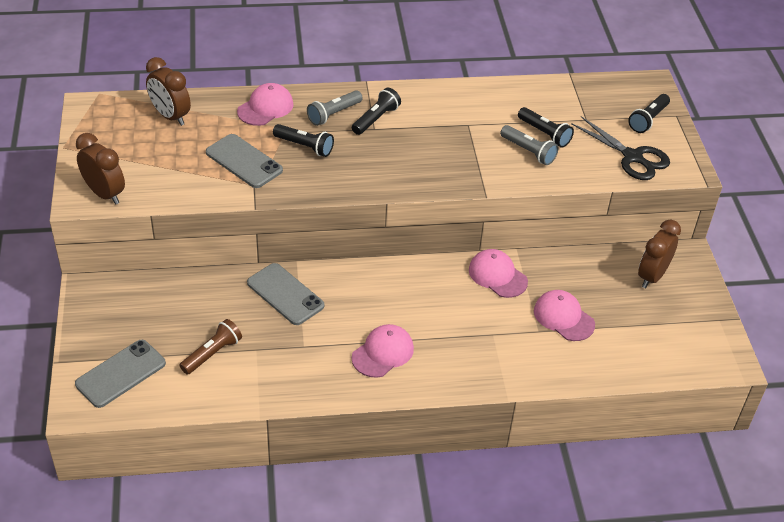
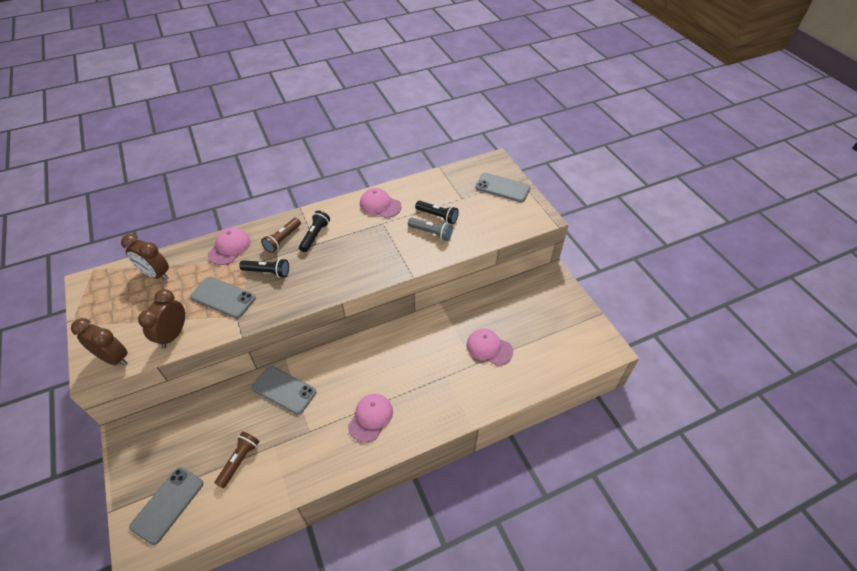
camera: 15 degrees left, 5 degrees up
(333, 114) = (282, 240): grey flashlight -> brown flashlight
(497, 275) = (433, 328): pink cap -> pink cap (380, 205)
(632, 157) = (502, 218): black scissors -> none
(648, 120) = (502, 188): black flashlight -> grey phone
(652, 276) = (536, 298): brown clock -> brown clock (173, 335)

